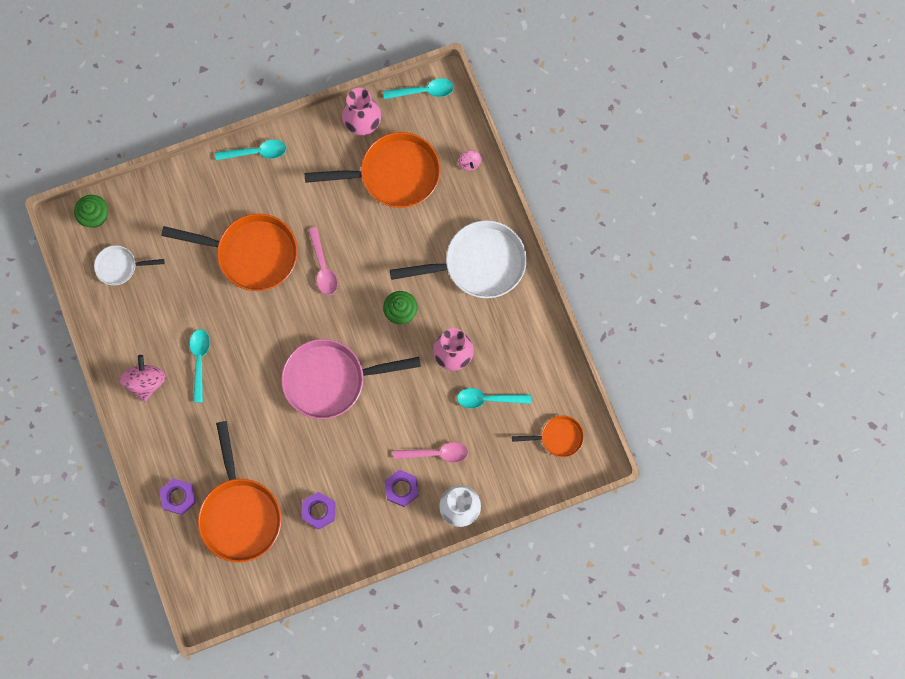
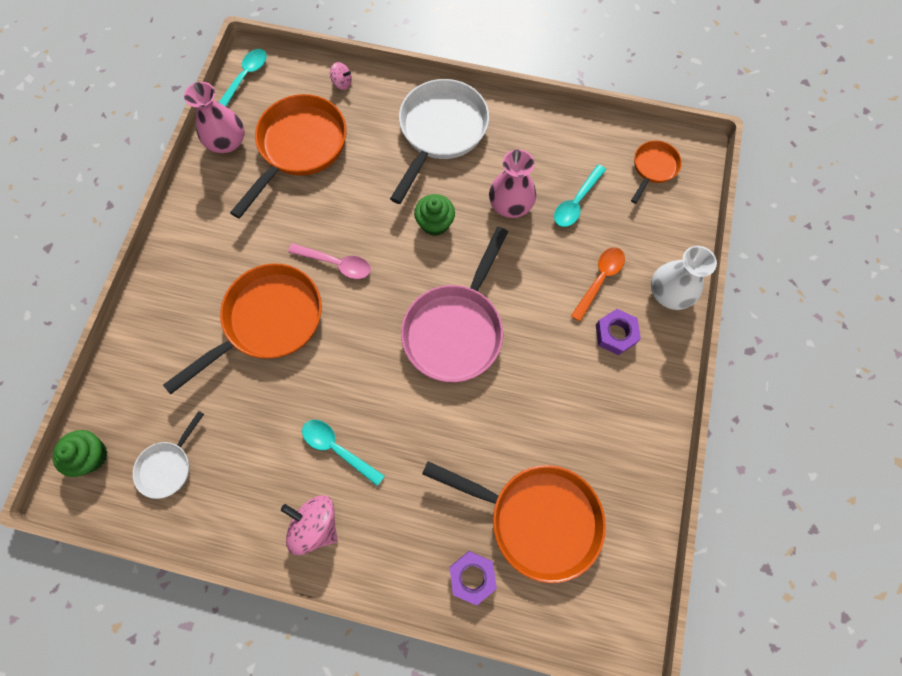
camera: 55 degrees left, 5 degrees down
(256, 152) = (172, 250): turquoise spoon -> none
(319, 511) = (587, 430): purple nut -> none
(436, 453) = (599, 280): pink spoon -> orange spoon

